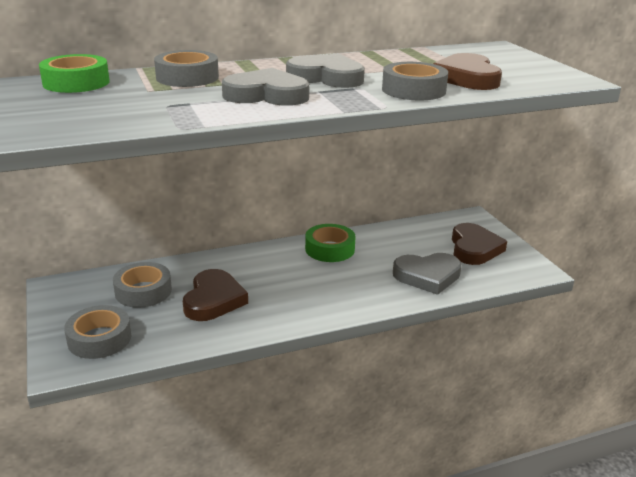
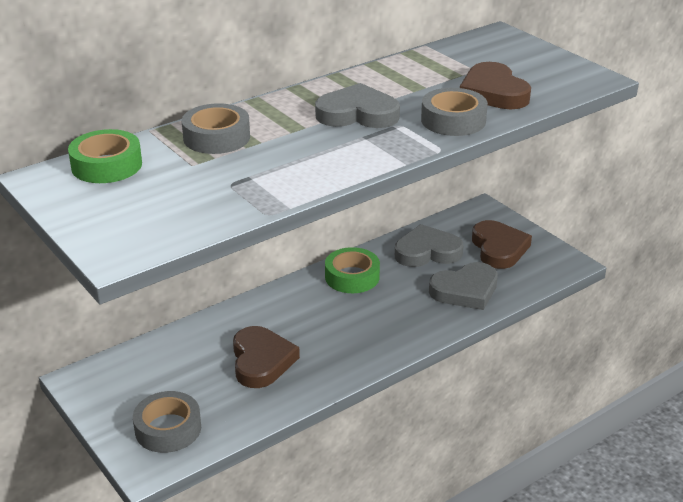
camera: 15 degrees left, 5 degrees up
(143, 291) = (180, 366): grey tape -> none
(266, 95) = (317, 152): grey heart -> grey heart (427, 252)

